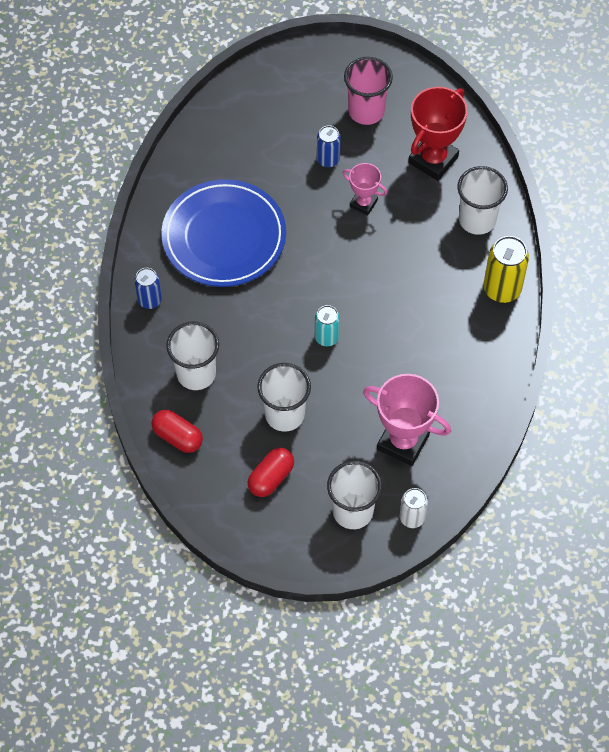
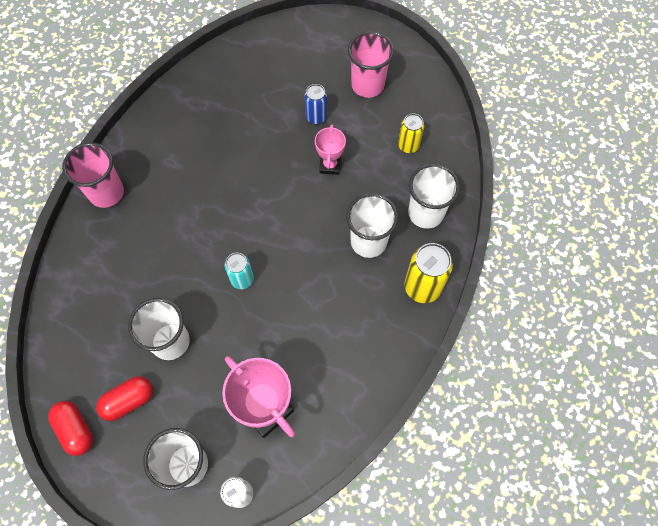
camera: 20 degrees right, 5 degrees up
(150, 300) = (106, 193): blue can -> pink cup
(177, 437) = (66, 329): red capsule -> red capsule (75, 430)
(196, 374) = (112, 274): white cup -> white cup (368, 241)
(224, 237) = (196, 157): blue plate -> none
(363, 203) = (330, 165): pink trophy -> pink trophy turned 45 degrees clockwise
(433, 160) = (408, 146): red trophy -> yellow can

